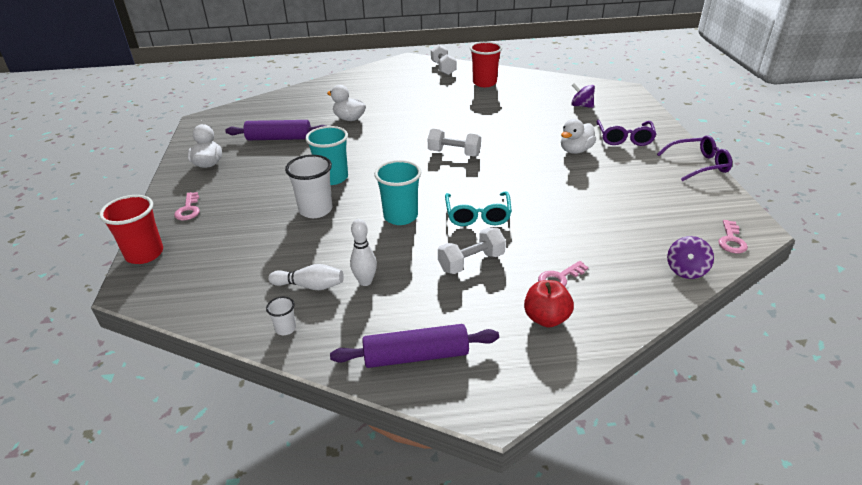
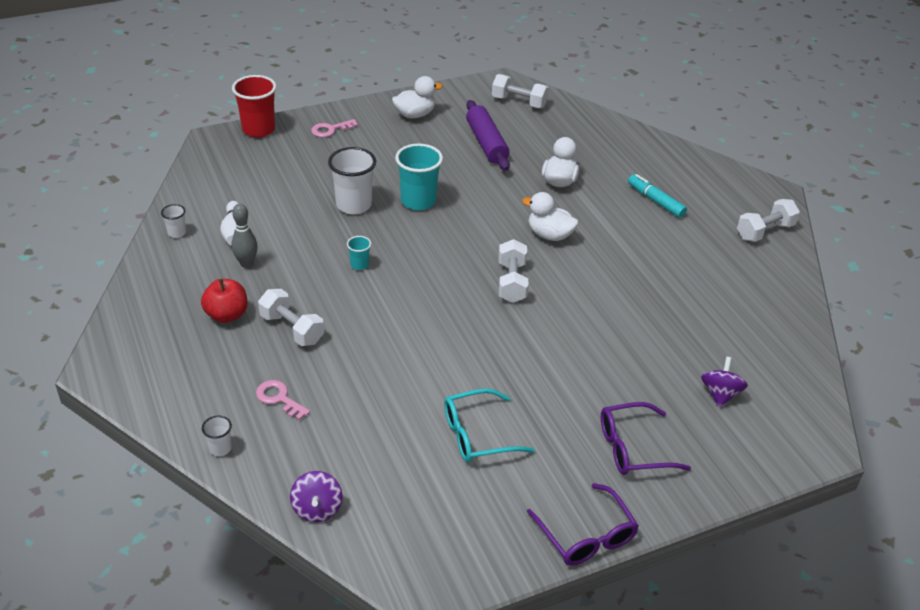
camera: 70 degrees right, 5 degrees up
(237, 118) = (519, 102): none -> white dumbbell
(365, 281) = (246, 263): white bowling pin -> grey bowling pin
(394, 92) = (655, 201): none -> turquoise marker
(400, 216) = (359, 265): turquoise cup -> turquoise cup, size x0.49
(416, 356) = (153, 314): purple rolling pin -> none
(478, 215) = (379, 322): turquoise glasses -> turquoise glasses (477, 435)
(484, 83) = (739, 280): red cup -> none
(546, 318) = (214, 393): red apple -> red apple (227, 315)
(575, 150) = (570, 395): white duck -> white duck (549, 235)
(618, 319) = (220, 448): none -> white cup
(686, 270) = (317, 509): purple spinning top -> purple spinning top turned 105 degrees counterclockwise
(731, 240) = (392, 559): pink key -> none

